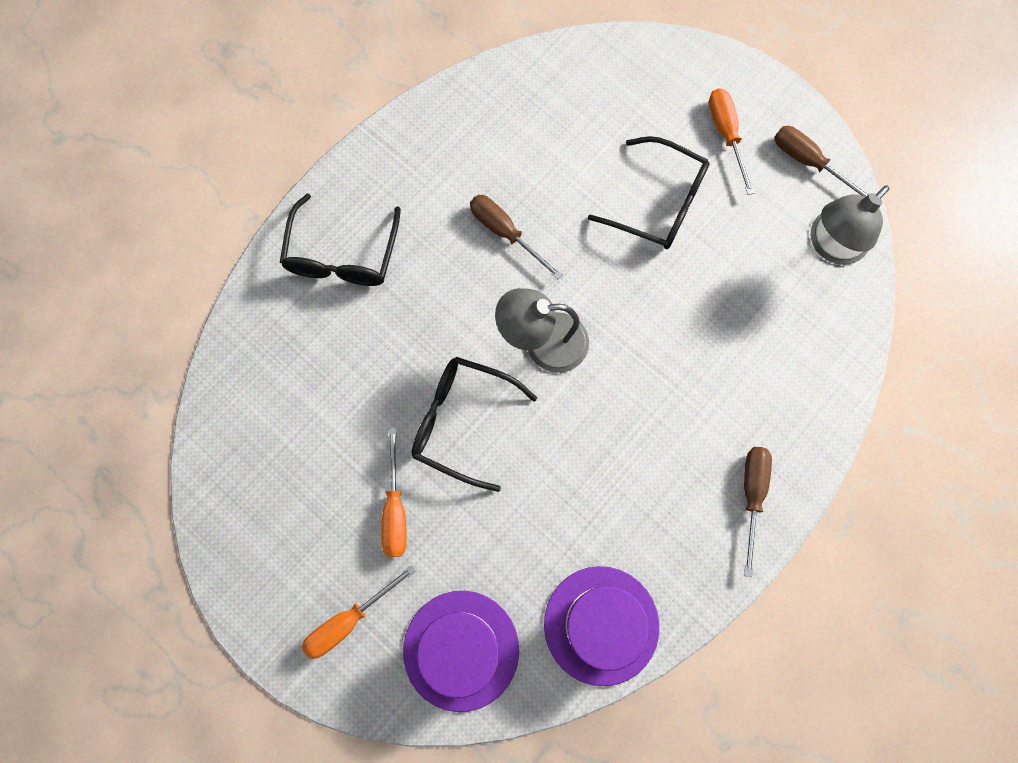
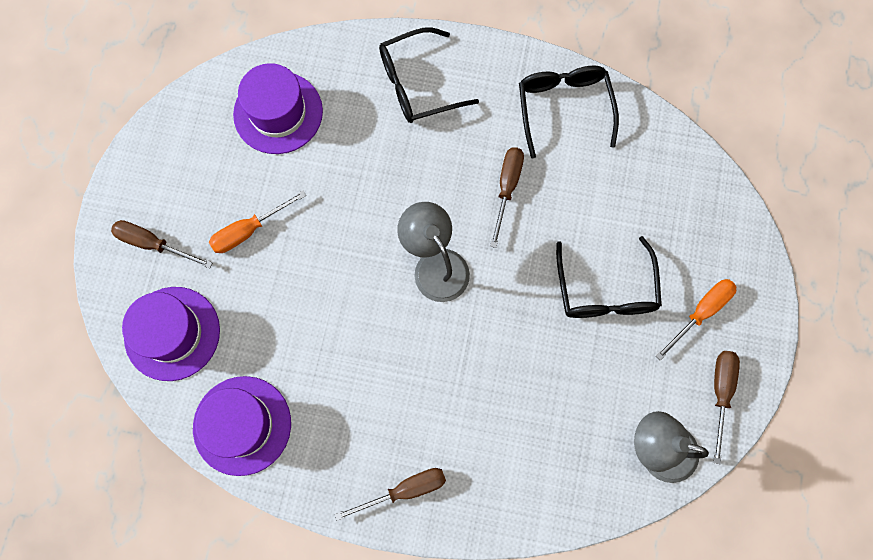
camera: 60 degrees right, 0 degrees up
(282, 410) = (278, 113): none -> purple hat
(348, 620) = (153, 244): orange screwdriver -> brown screwdriver
(461, 421) = (339, 240): black glasses -> black glasses (563, 107)

